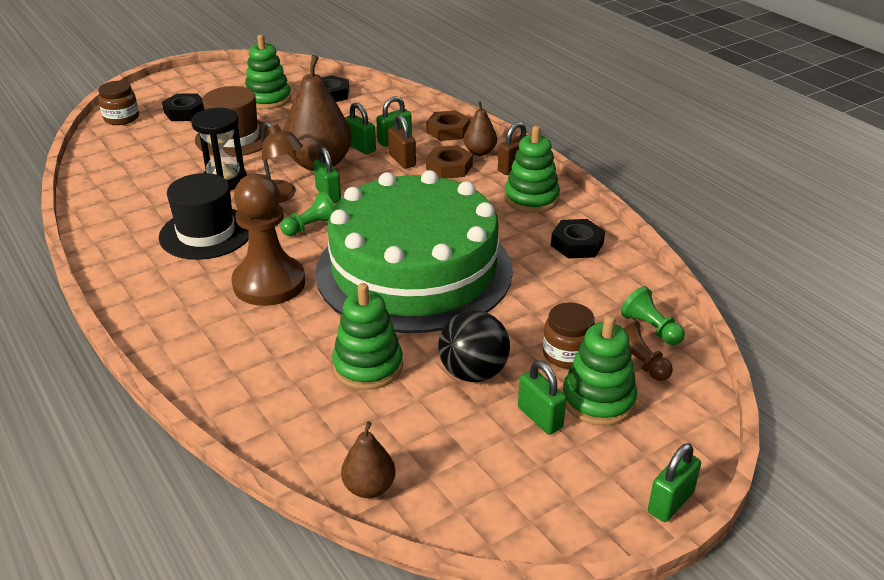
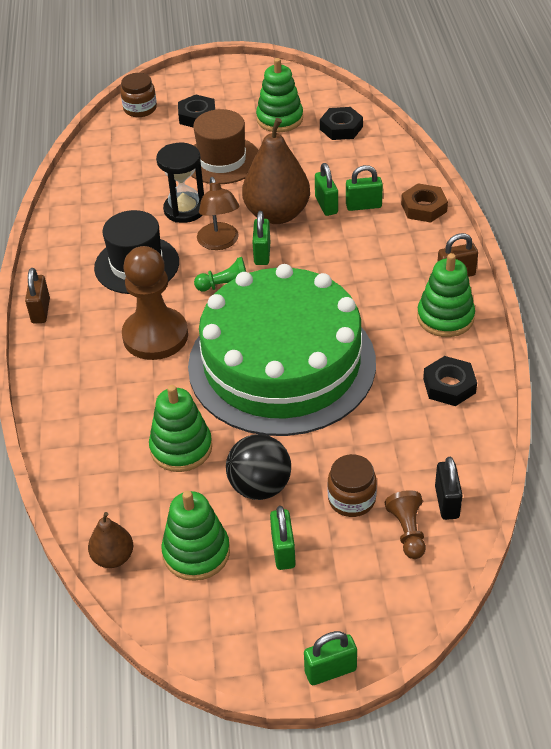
camera: 30 degrees right, 10 degrees up
(402, 161) = (354, 233): brown padlock -> brown padlock (40, 311)
(449, 167) = (393, 254): brown nut -> none
(479, 152) = (436, 244): brown pear -> none
(598, 400) = (344, 554): green stacking toy -> green stacking toy (196, 552)
(651, 328) = (446, 502): green pawn -> black padlock

